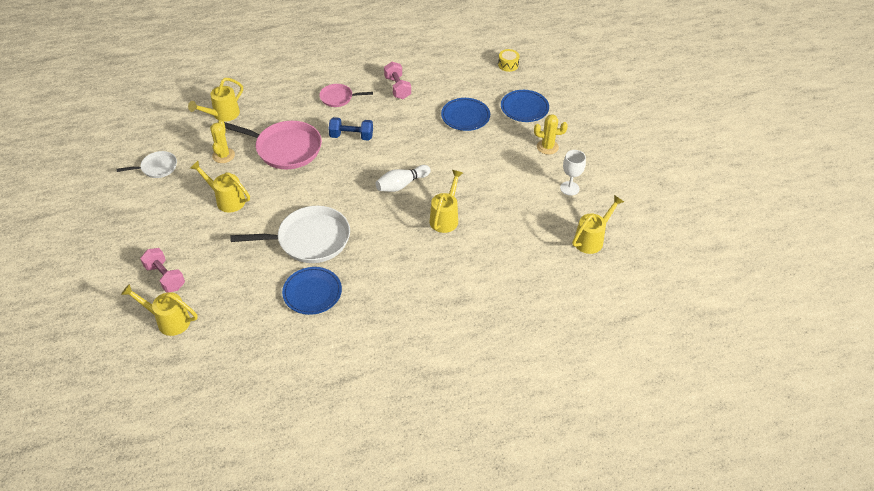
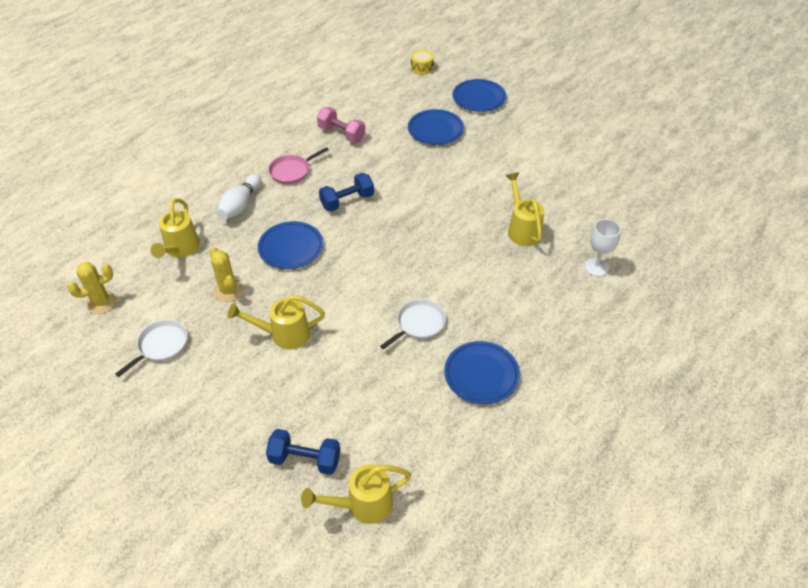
camera: 35 degrees left, 0 degrees up
(165, 277) = (305, 459): pink dumbbell -> blue dumbbell
(285, 148) = (291, 248): pink pan -> blue plate
(310, 239) = (419, 323): white pan -> white pan, size x0.53
(401, 185) = (448, 221): white bowling pin -> white bowling pin (240, 205)
(547, 147) = (536, 122): yellow cactus -> yellow cactus (101, 302)
(569, 188) = (594, 147): white goblet -> white goblet (596, 267)
(591, 239) = (660, 180): yellow watering can -> none

